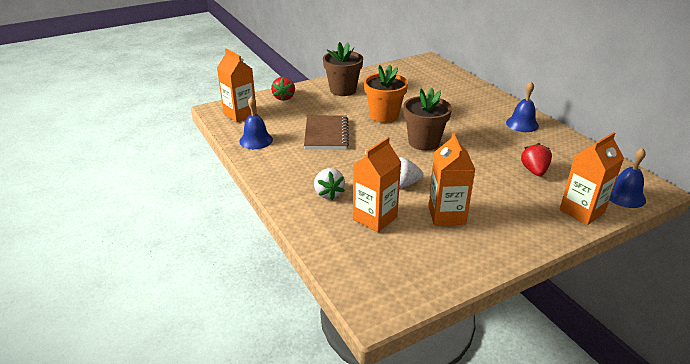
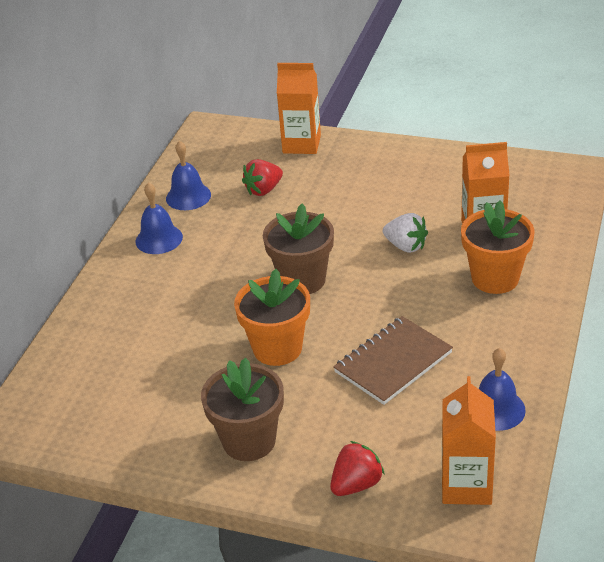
camera: 130 degrees left, 5 degrees up
(328, 193) = (495, 278): white strawberry -> orange flower pot
(446, 215) = (415, 199): orange carton -> none
(624, 196) = (243, 135): blue bell -> blue bell (188, 196)

